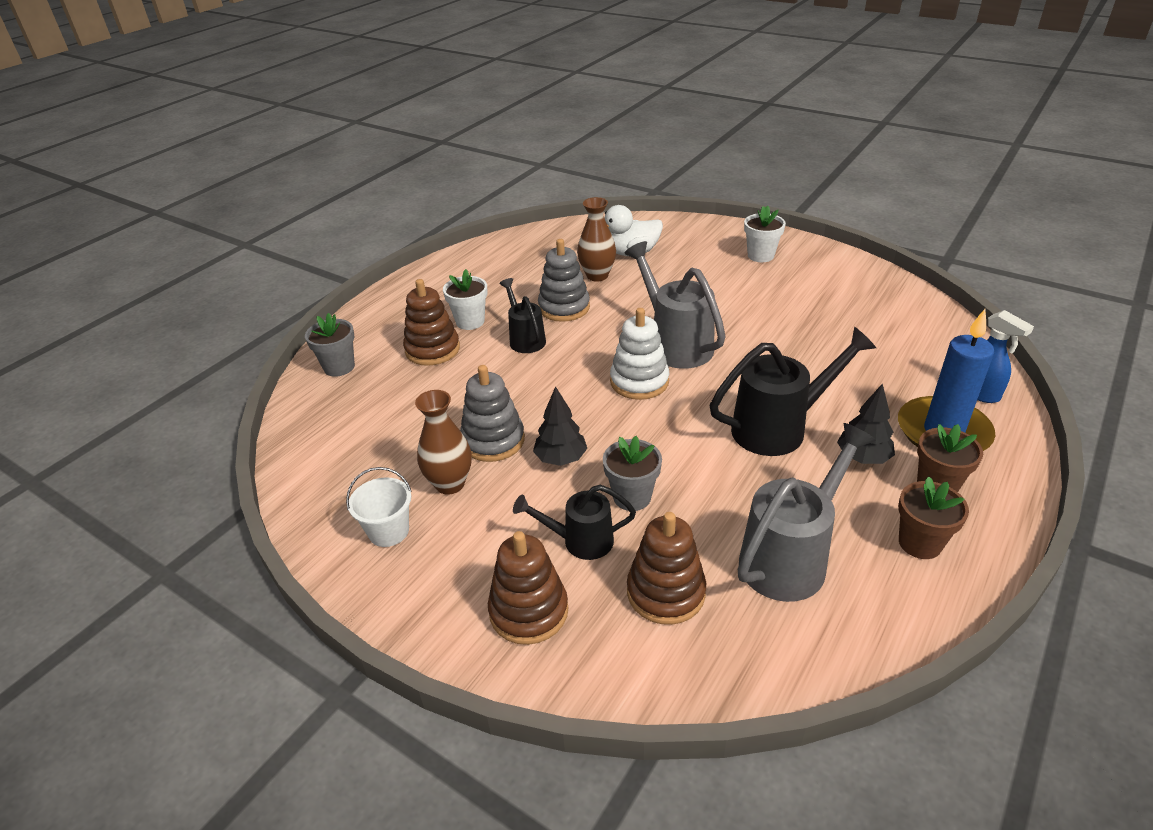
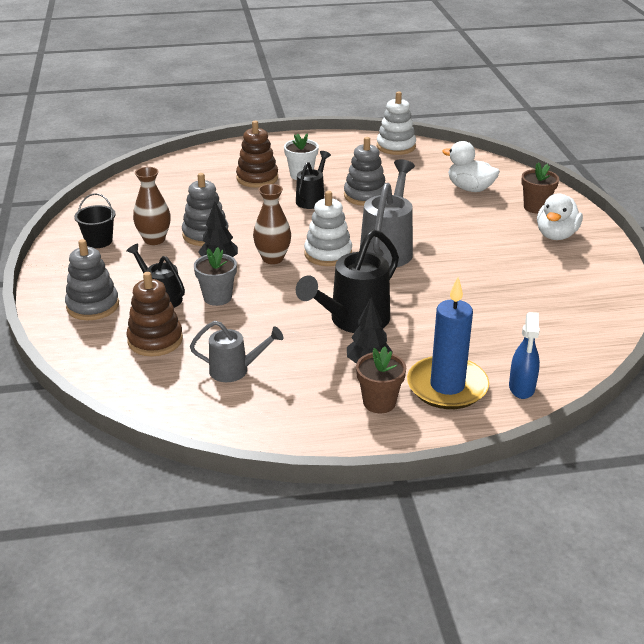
camera: 45 degrees right, 5 degrees down
(339, 367) = (201, 162): grey flower pot -> none
(388, 531) = (99, 241): white bucket -> black bucket
(503, 248) = (396, 146): none -> white stacking toy
(529, 611) = (93, 306): brown stacking toy -> grey stacking toy
(597, 276) = (420, 190): brown vase -> brown vase (273, 258)
(760, 255) = (556, 235): white flower pot -> white duck
(778, 428) = (353, 321): black watering can -> black watering can turned 105 degrees clockwise
(790, 557) = (235, 370): grey watering can -> grey watering can, size x0.60
(920, 543) = (310, 413): brown flower pot -> brown flower pot (535, 207)

